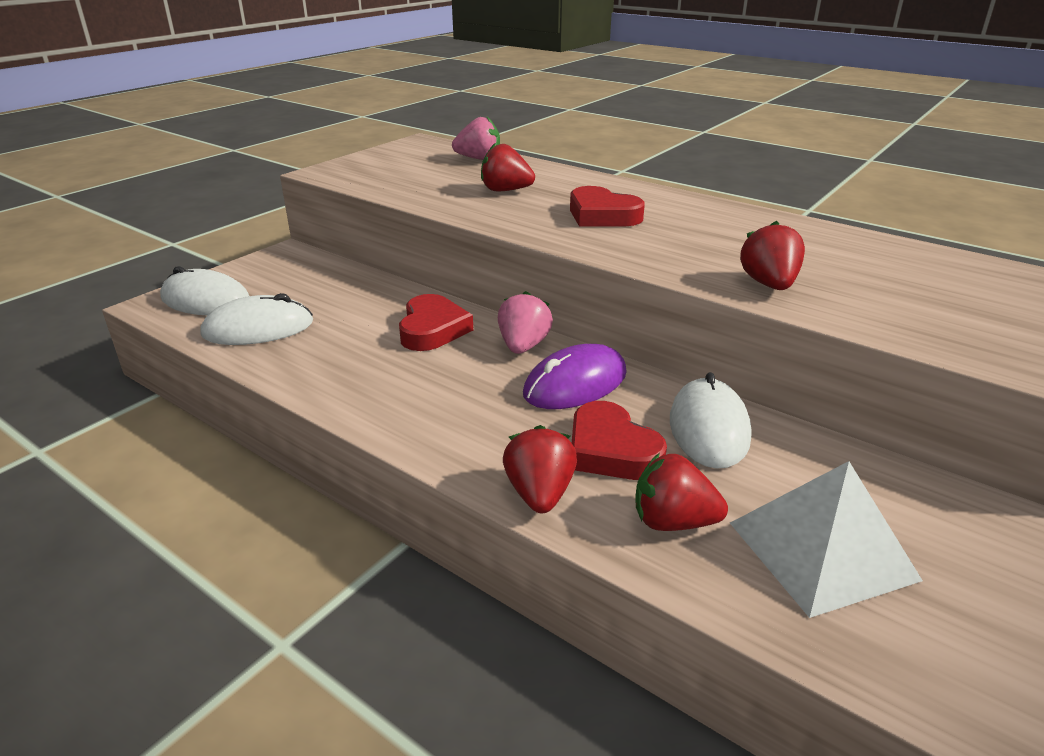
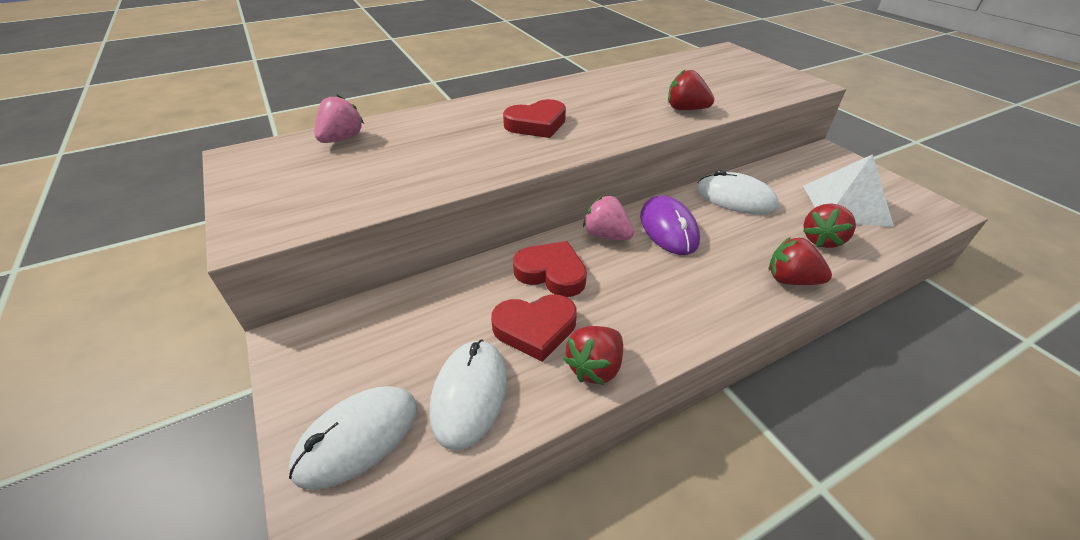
camera: 65 degrees left, 10 degrees up
(505, 190) = (441, 146): red strawberry -> red strawberry (595, 367)
(611, 450) = (750, 238): red heart -> red heart (535, 329)

